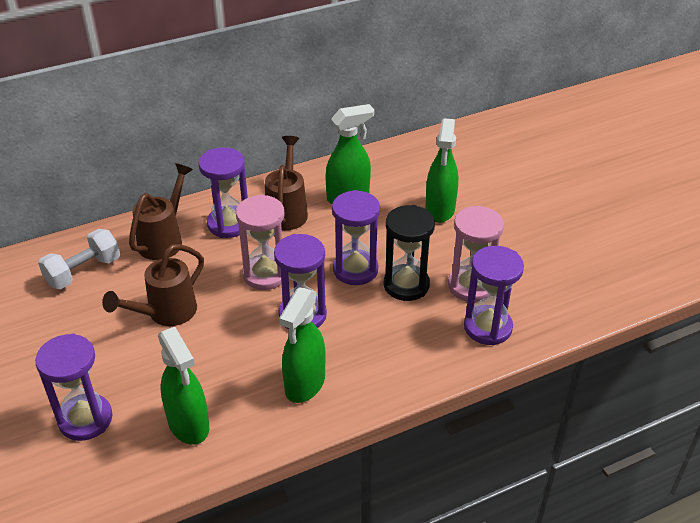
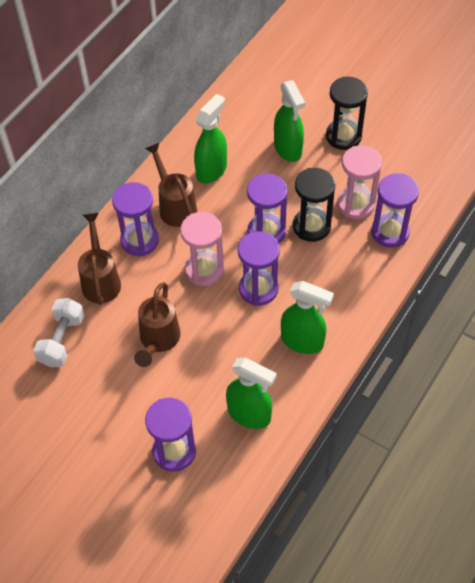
camera: 30 degrees left, 15 degrees up
(304, 384) = (302, 341): green spray bottle -> green spray bottle turned 60 degrees counterclockwise
(508, 222) = (343, 136): none -> black hourglass

